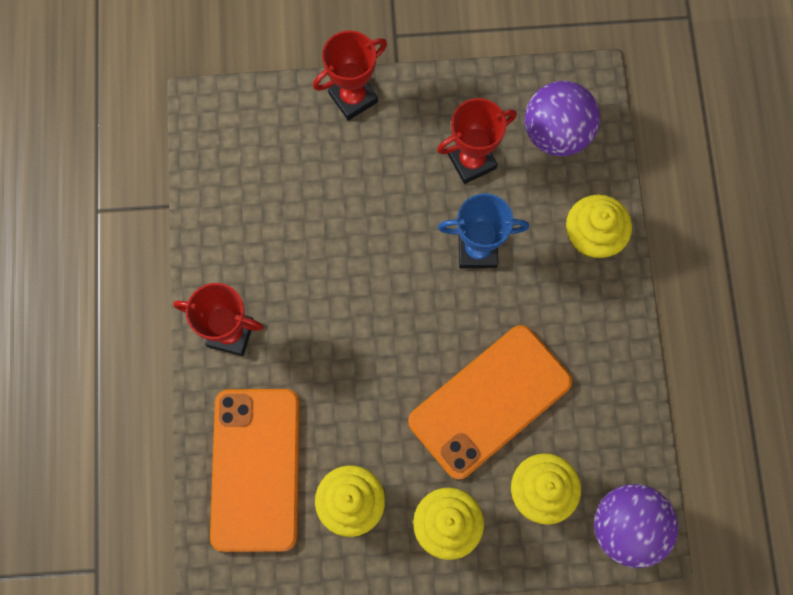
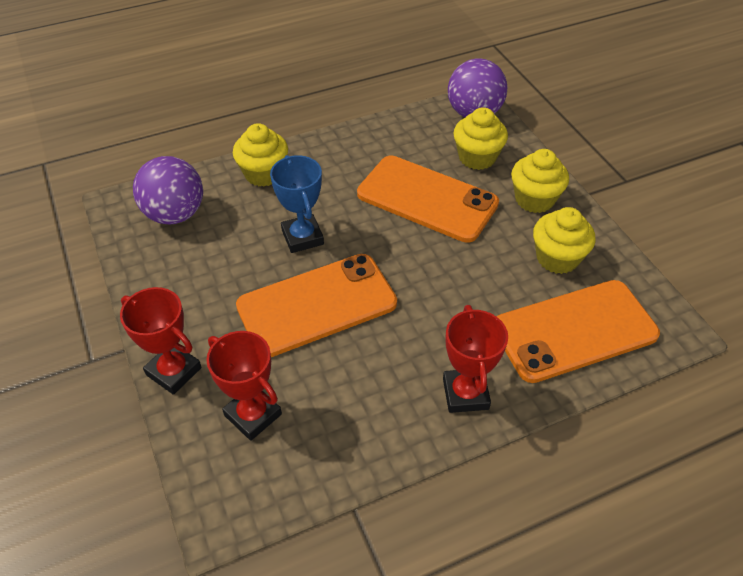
camera: 110 degrees left, 25 degrees down
(381, 237) = (317, 305): none -> orange phone
(471, 161) = (218, 262): red trophy -> red trophy (253, 415)

